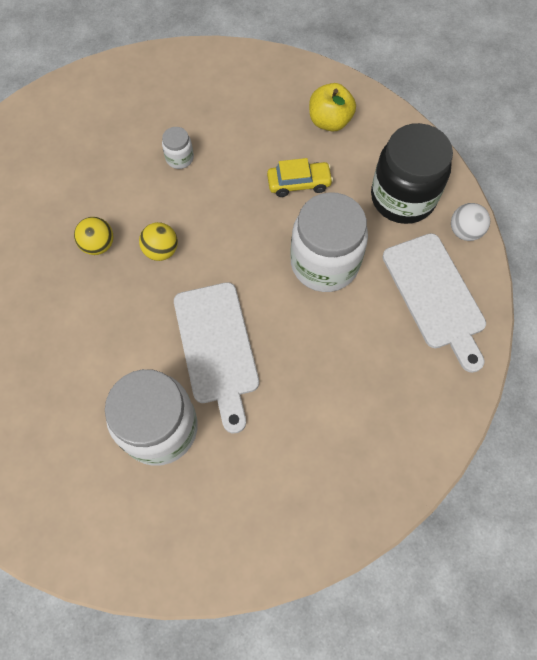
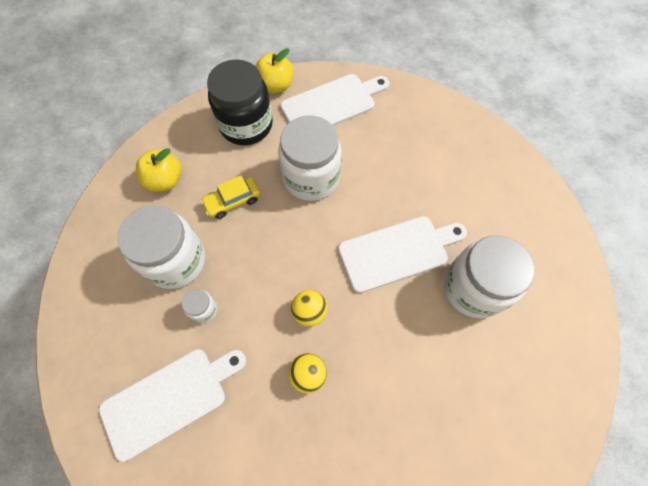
camera: 95 degrees left, 0 degrees up
(101, 134) = (169, 399): none -> white cutting board
(234, 134) = (176, 260): none -> white jar
(299, 183) = (233, 201): yellow car -> yellow car turned 105 degrees counterclockwise
(464, 231) = (275, 85): white ball -> yellow apple

